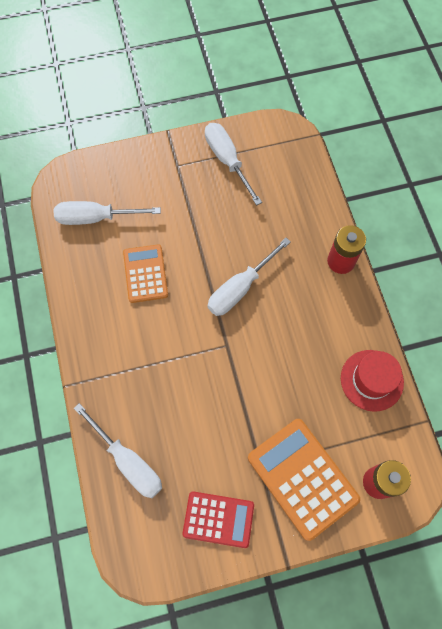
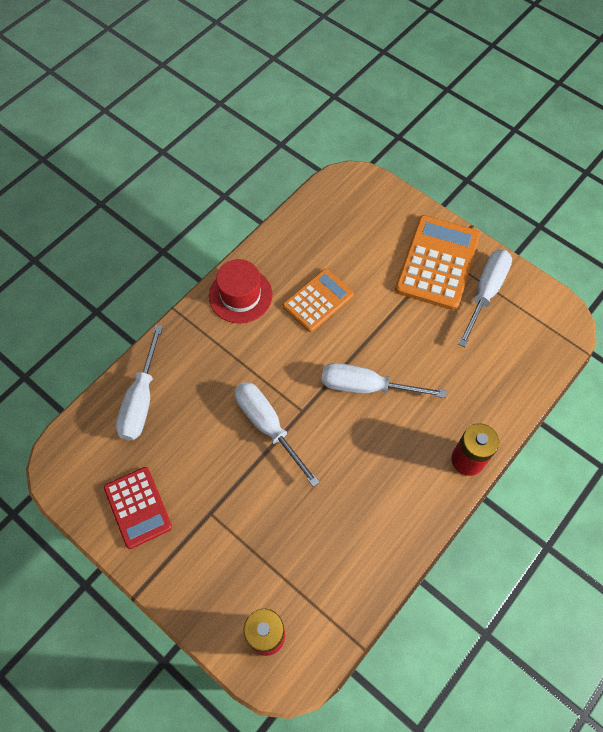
camera: 55 degrees right, 5 degrees down
(96, 218) = (338, 229): white screwdriver -> white screwdriver (268, 426)
(302, 478) = (223, 559): orange calculator -> orange calculator (437, 263)
(371, 380) = (366, 566): red hat -> red hat (240, 295)

